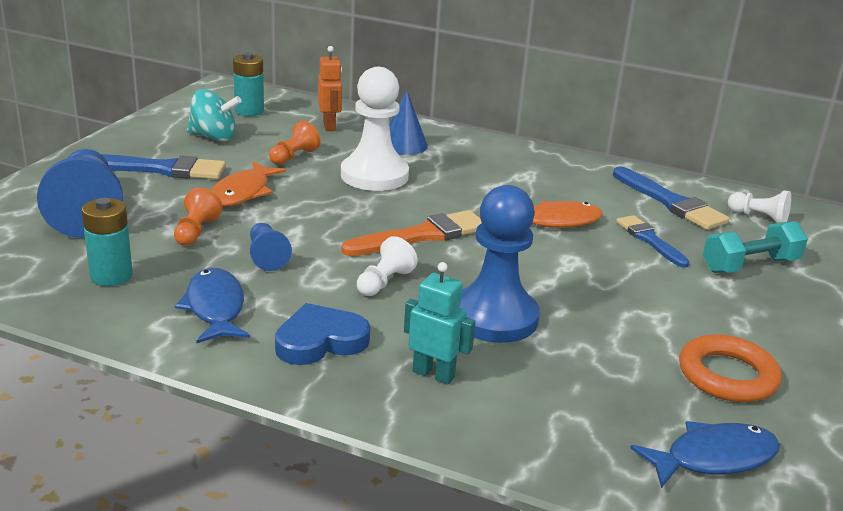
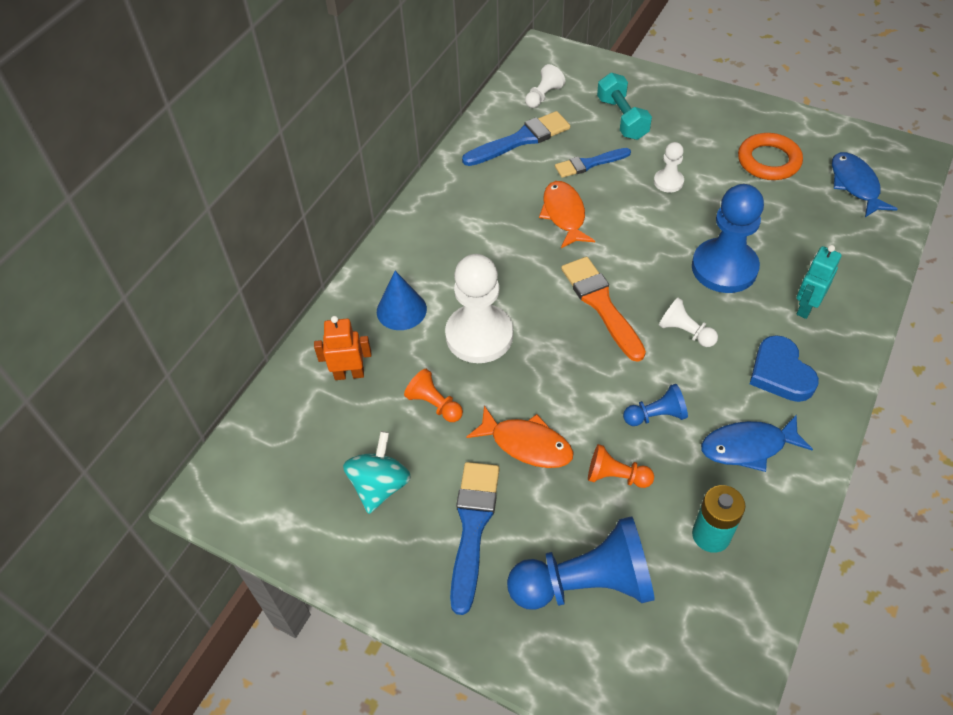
camera: 80 degrees left, 25 degrees up
(249, 111) = (298, 456): turquoise battery -> none
(641, 290) = (668, 182): none -> white pawn

